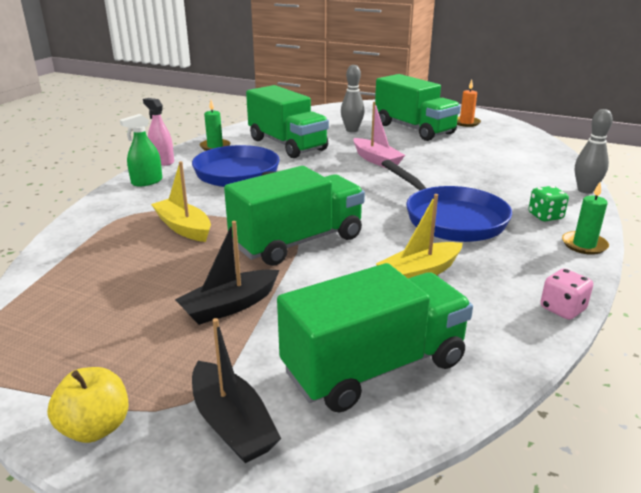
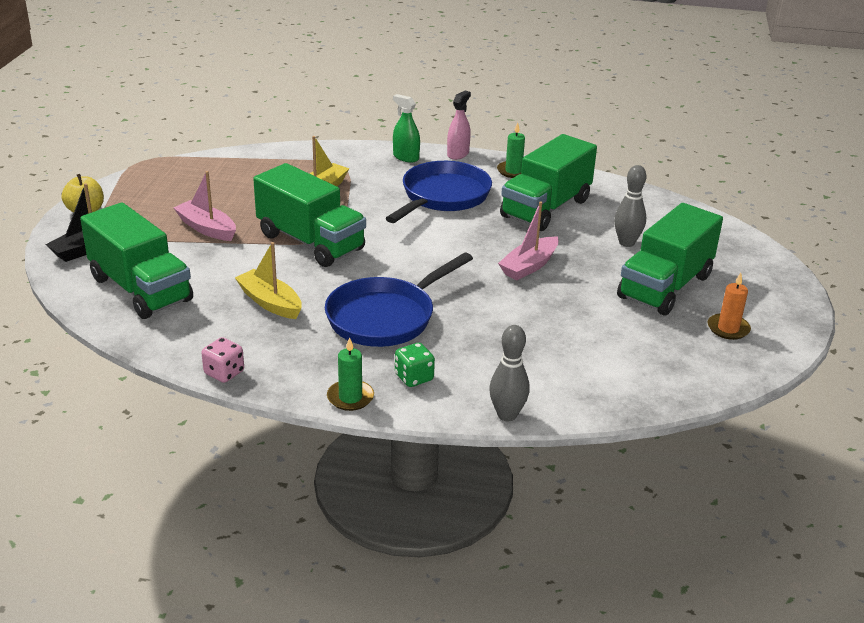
camera: 75 degrees right, 5 degrees up
(230, 306) = (207, 228): black boat -> pink boat

